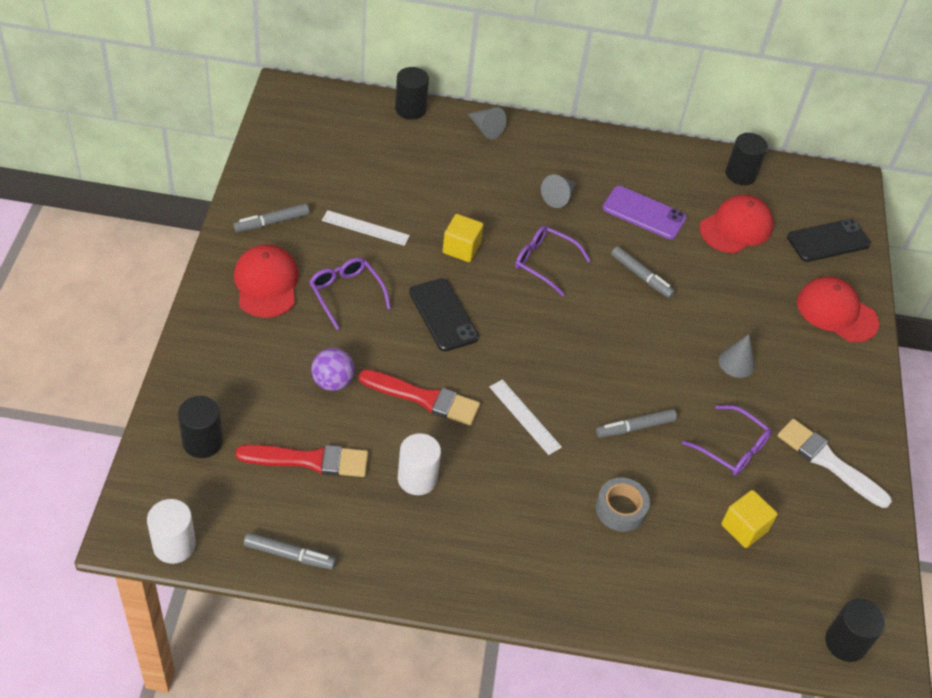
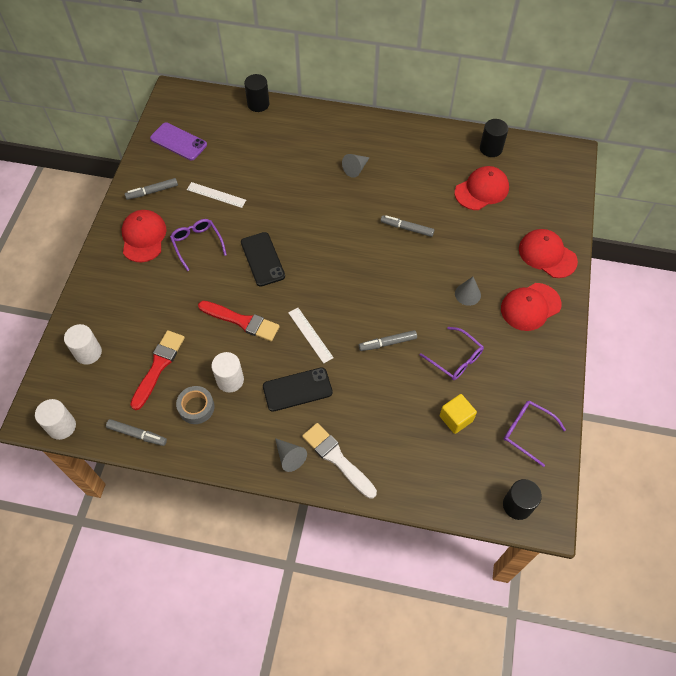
camera: 10 degrees right, 10 degrees up
(202, 442) = (88, 353): black cylinder -> white cylinder
(309, 460) = (158, 366): red brush -> red brush turned 75 degrees counterclockwise
(332, 382) = (180, 309): purple ball -> none
(461, 248) = (281, 209): yellow cube -> none
(486, 129) = (310, 118): grey cone -> grey cone (289, 457)
(545, 263) = (339, 219): purple glasses -> purple glasses (527, 432)
(620, 509) = (369, 403): grey tape -> grey tape (196, 407)
(641, 276) = (407, 228): grey marker -> grey marker turned 150 degrees clockwise
(644, 213) = (415, 180): purple phone -> purple phone (178, 142)
(824, 379) = (530, 307): none -> red cap
(828, 241) = (549, 199): black phone -> black phone (297, 389)
(828, 462) = (524, 369): white brush -> white brush (337, 458)

